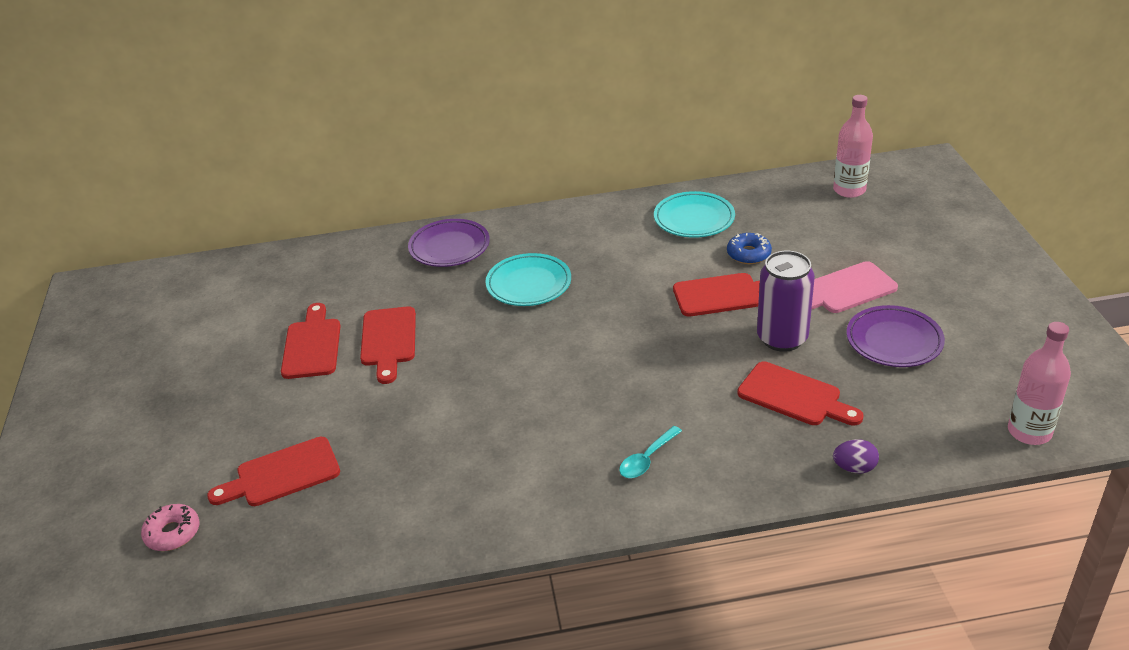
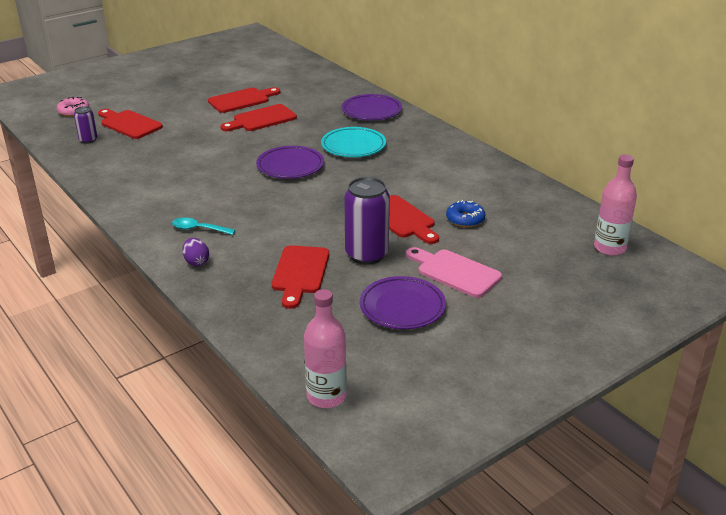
camera: 60 degrees right, 5 degrees down
(296, 530) = (88, 140): none -> purple can
(541, 346) = (290, 166): none -> purple plate
(694, 219) = (491, 187): turquoise plate -> none
(854, 468) = (233, 314): purple egg -> purple egg (196, 262)

